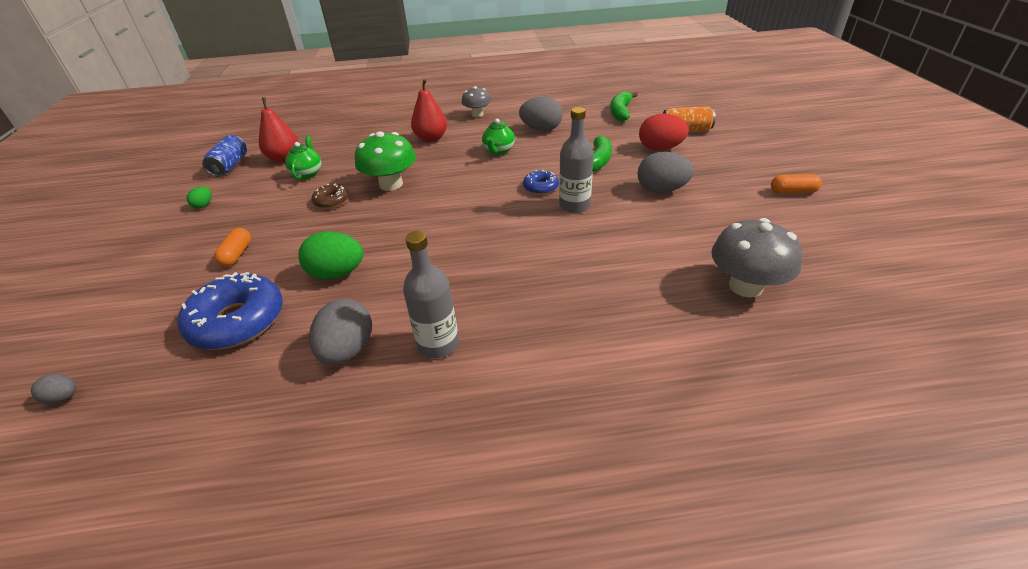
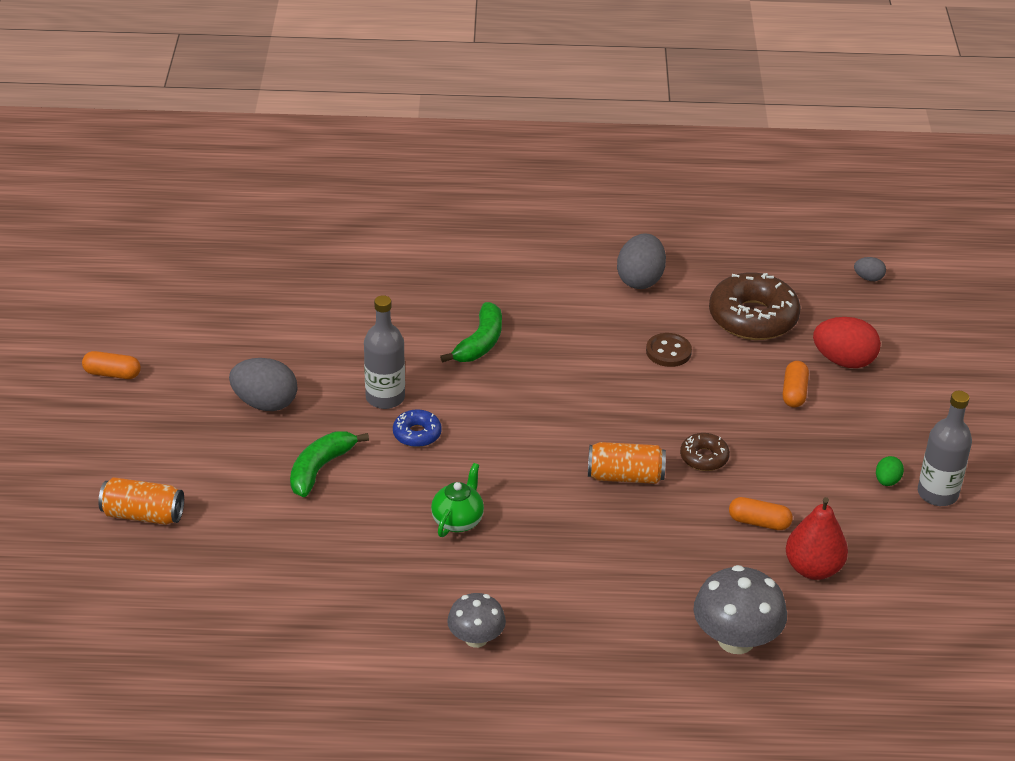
camera: 175 degrees left, 0 degrees up
(230, 166) = (898, 565): blue can -> none
(237, 321) = (753, 318): blue donut -> brown donut
(307, 173) = (759, 522): green teapot -> orange capsule
(337, 273) = (668, 352): green egg -> brown button
(391, 184) = (625, 476): green mushroom -> orange can
(431, 139) = (566, 576): red pear -> none
(438, 344) = (561, 273): grey bottle -> grey bottle (937, 493)
(541, 129) = (372, 565): grey egg -> none
(620, 112) = (212, 590): green banana -> green banana (480, 343)
(660, 148) = (212, 480): red egg -> red egg (844, 361)
(745, 286) = (268, 280): grey mushroom -> grey mushroom (736, 640)

